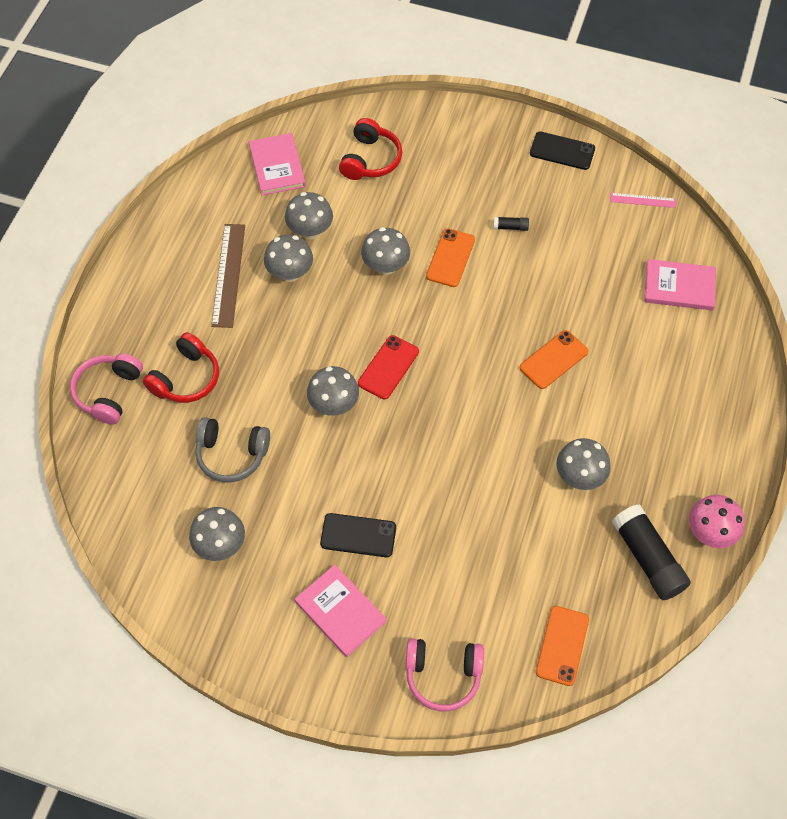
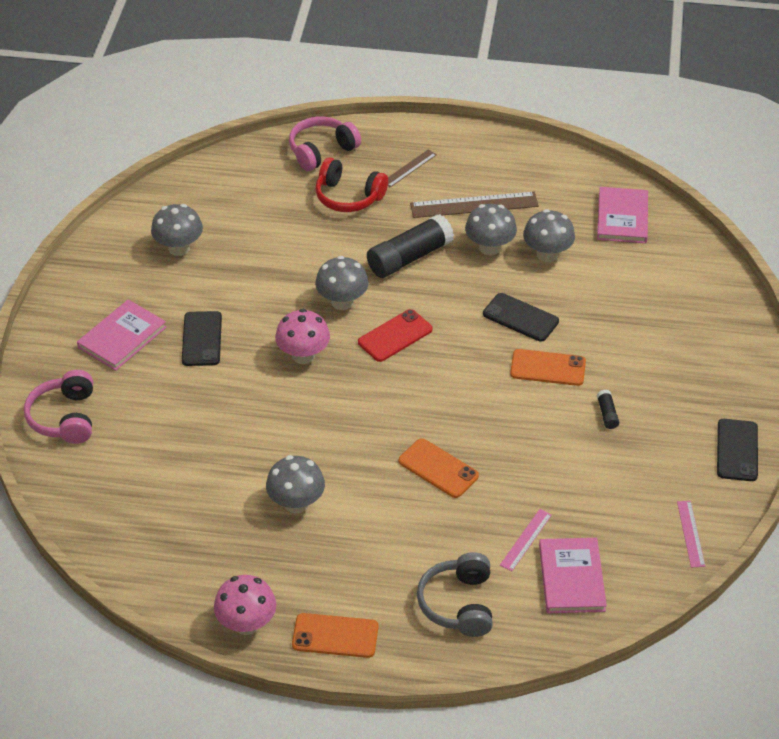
camera: 80 degrees right, 15 degrees down
(108, 392) = (321, 151): pink headphones -> pink headphones turned 45 degrees counterclockwise
(159, 319) = (409, 168): none -> brown ruler
(232, 454) = (273, 240): grey headphones -> grey headphones (458, 604)
(277, 166) = (622, 218): pink book -> pink book turned 60 degrees counterclockwise
(370, 159) = (659, 287): red headphones -> none
(385, 266) = (520, 317): grey mushroom -> black phone
(388, 367) = (395, 336): red phone -> red phone turned 60 degrees counterclockwise
(398, 447) = (303, 355): none -> pink mushroom
(562, 645) = (102, 505): orange phone -> orange phone (335, 636)
(638, 310) = (525, 539): none -> pink ruler
(648, 558) = (208, 569): black glue stick -> black glue stick (409, 257)

